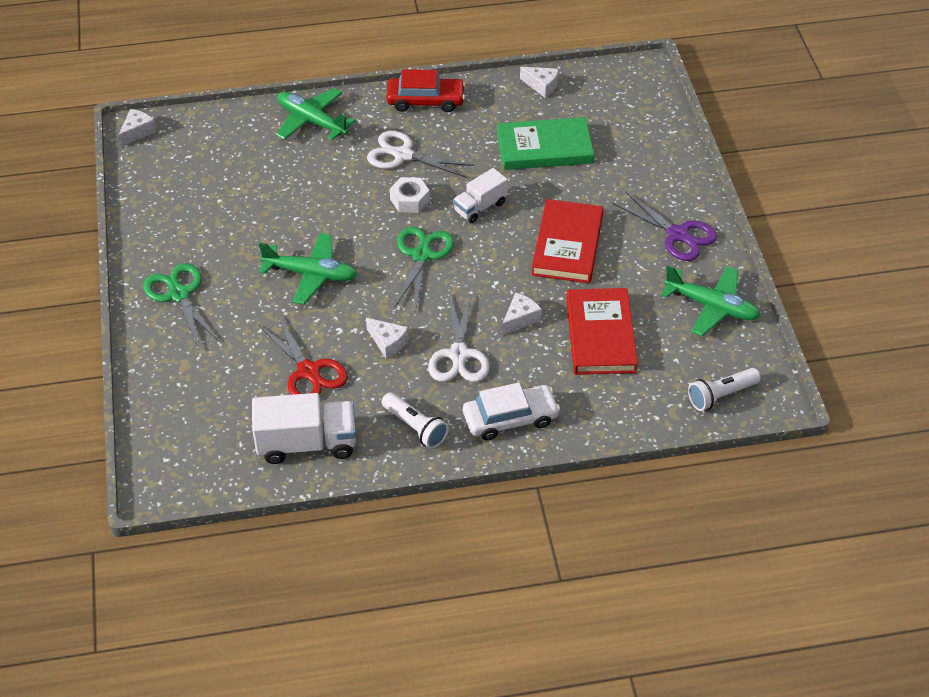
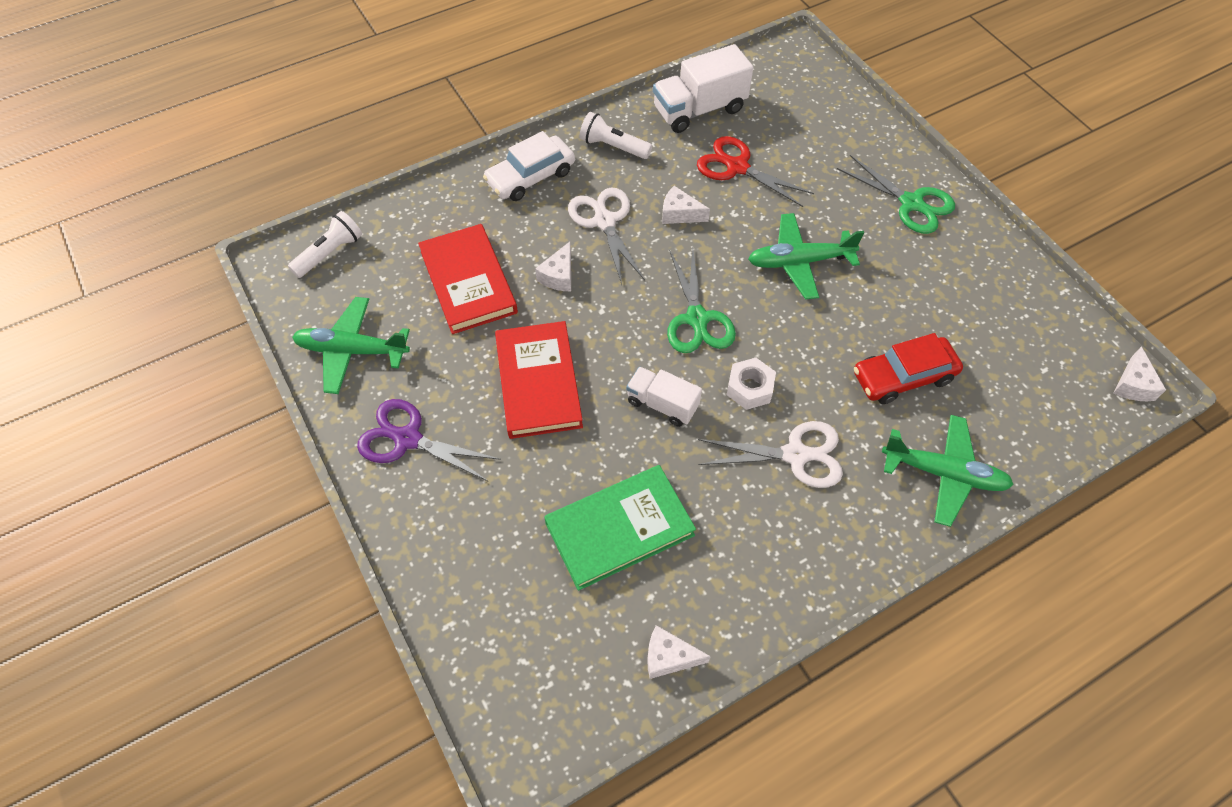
camera: 160 degrees right, 10 degrees up
(425, 101) = (819, 564): red car -> red car (903, 377)
(480, 207) = (662, 404): white truck -> white truck turned 90 degrees counterclockwise

